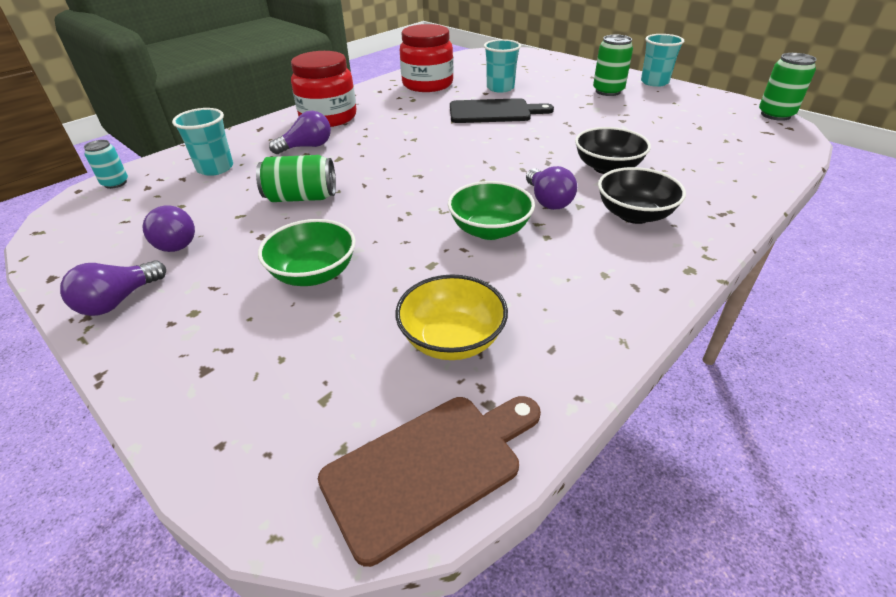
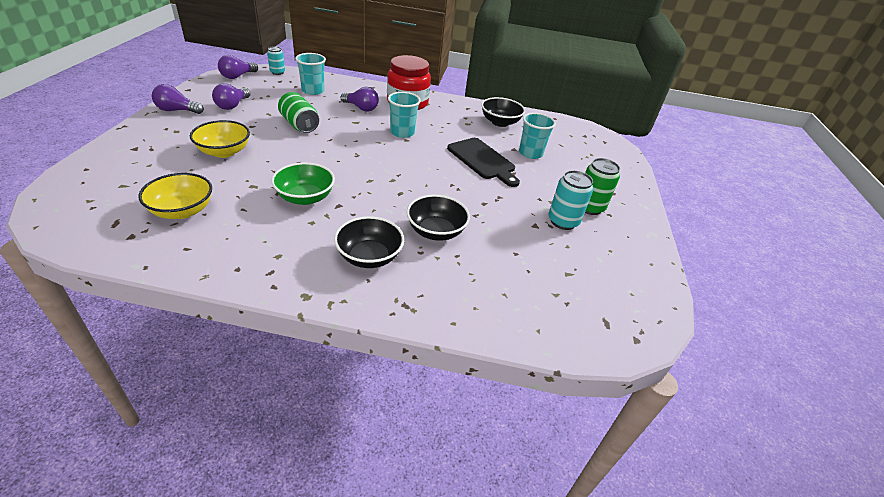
camera: 50 degrees right, 0 degrees up
(314, 273) = (224, 152): green bowl -> yellow bowl
(427, 84) = (500, 122): red jar -> black bowl
(429, 467) = (80, 228): brown cutting board -> none
(548, 200) = (361, 213): purple light bulb -> purple light bulb (237, 76)
(623, 107) = (563, 221): none -> turquoise can
(654, 82) = (646, 231): turquoise cup -> turquoise cup (402, 132)
(775, 115) = (660, 326): green can -> none

